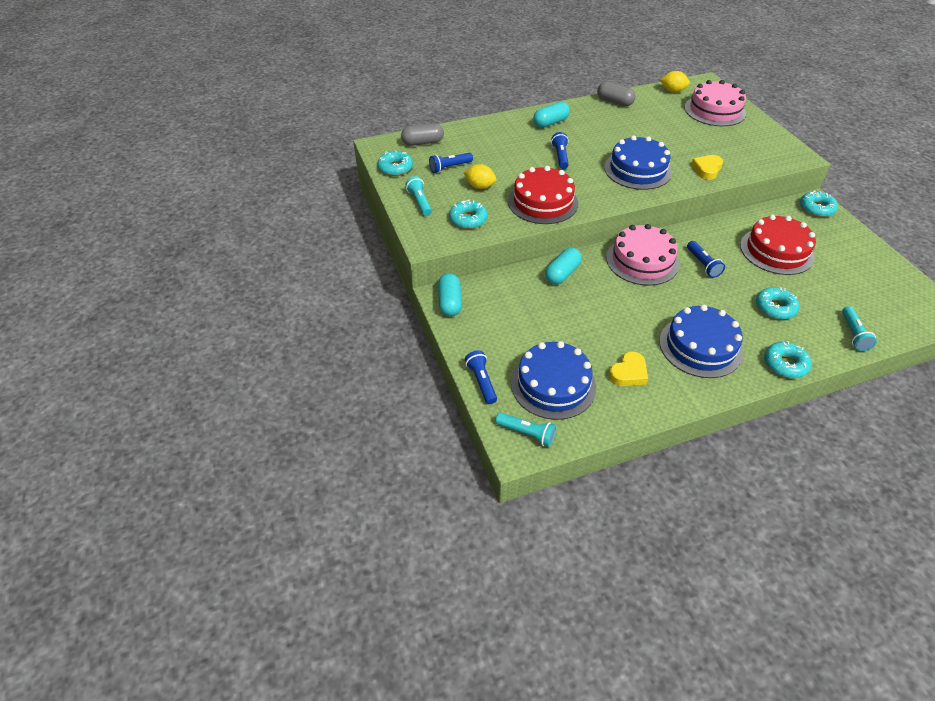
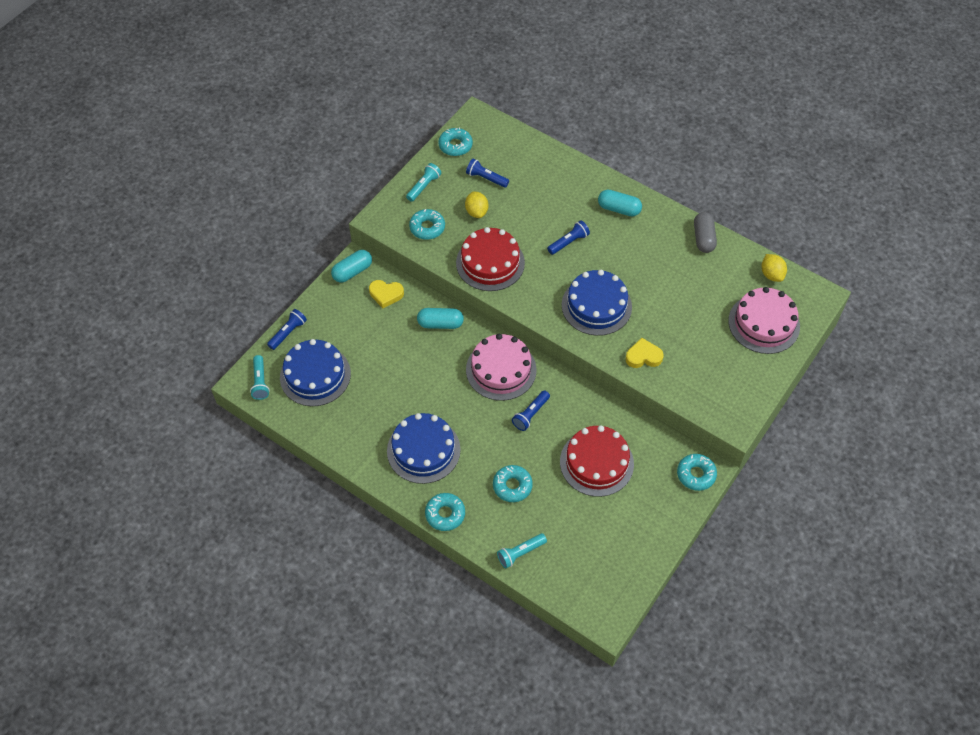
camera: 55 degrees right, 10 degrees up
(423, 142) = (506, 141): grey capsule -> none
(628, 373) = (360, 415): yellow heart -> yellow heart (386, 294)

